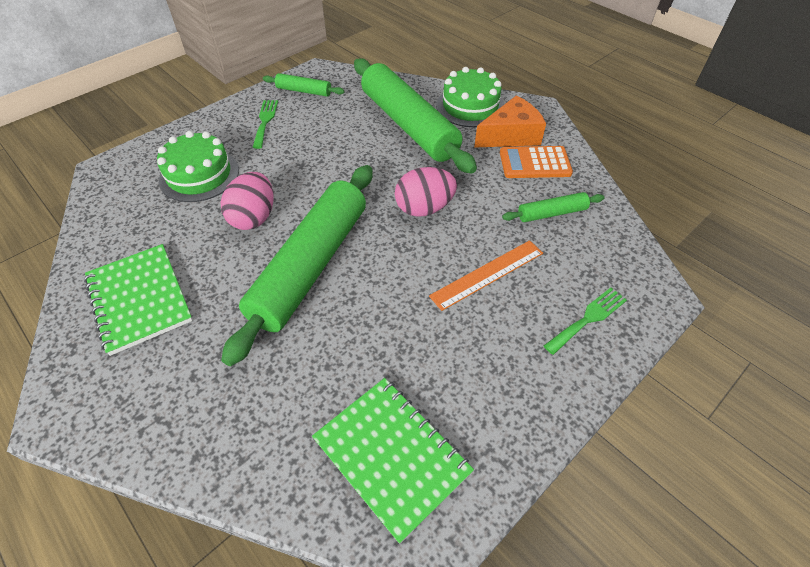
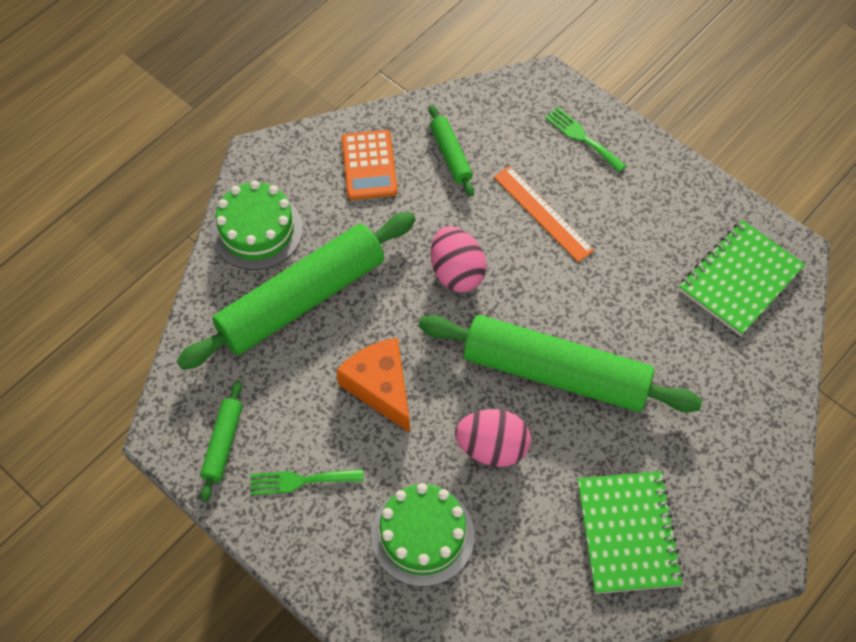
camera: 95 degrees left, 10 degrees up
(139, 299) = (627, 533): green notebook -> green notebook turned 60 degrees counterclockwise
(511, 135) = (318, 187): orange cheese -> orange cheese (380, 387)

